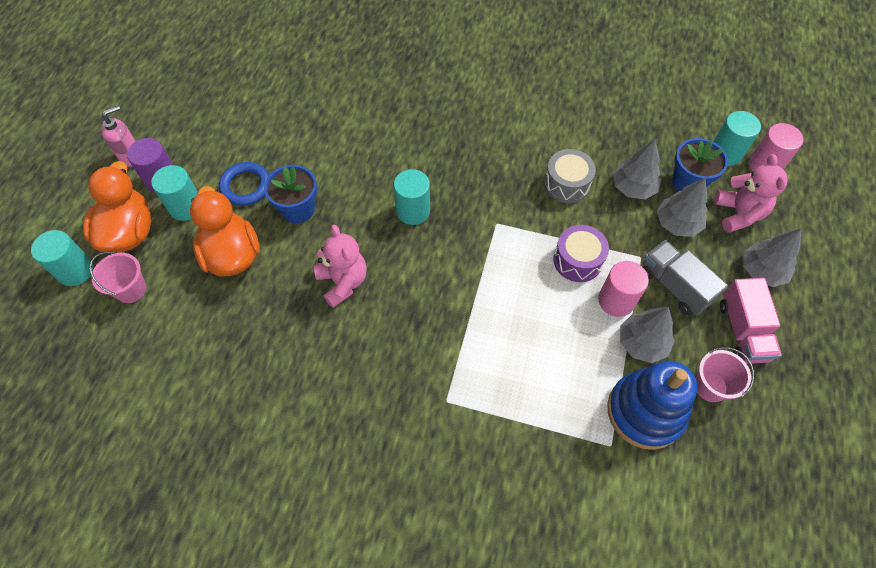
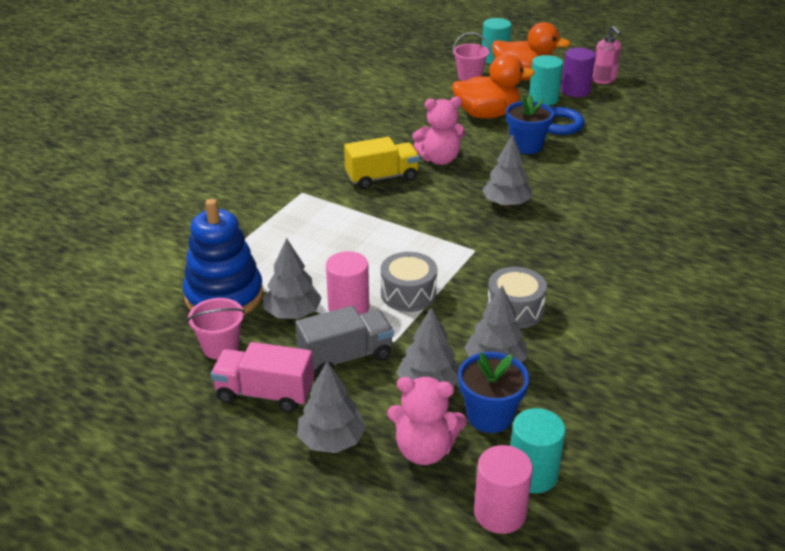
camera: 105 degrees right, 25 degrees down
(394, 328) = (382, 178): none -> yellow truck
(413, 211) = (506, 203): turquoise cylinder -> grey tree
(577, 260) = (408, 294): purple drum -> grey drum

